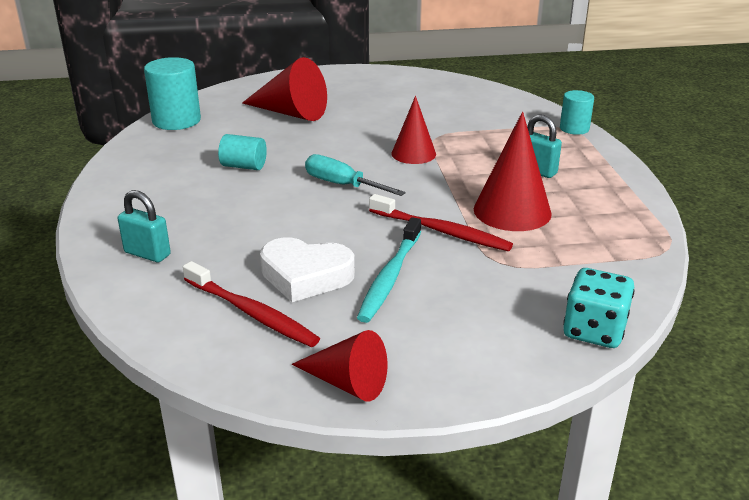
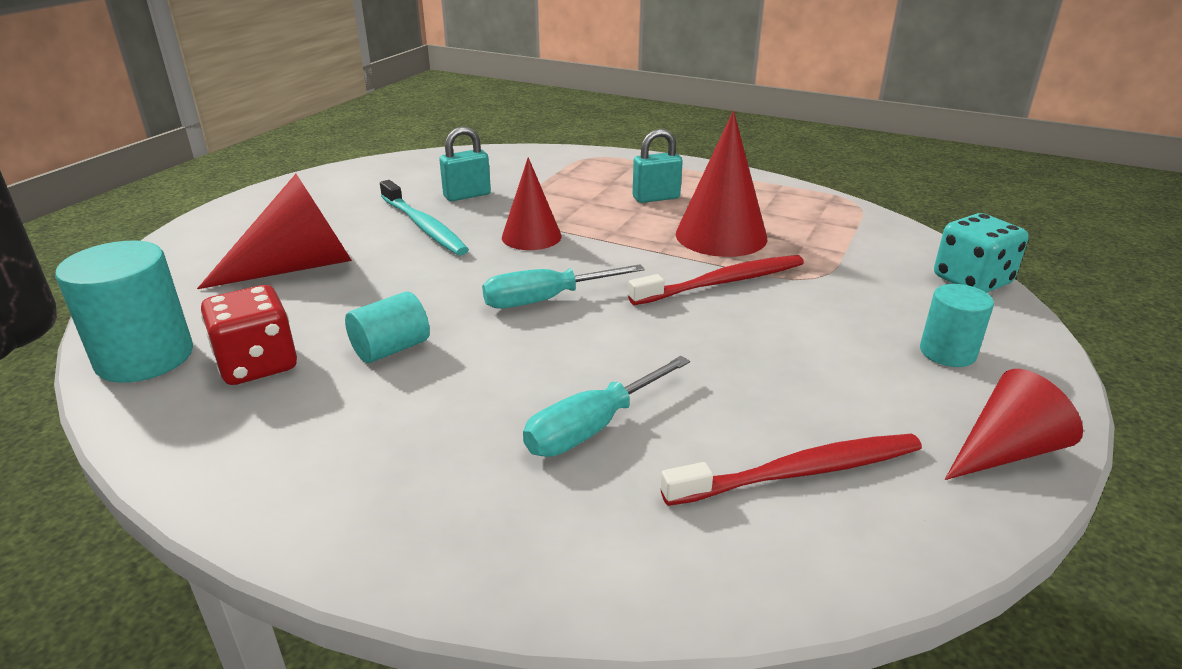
camera: 55 degrees left, 0 degrees up
(147, 254) = (543, 522): turquoise padlock -> turquoise padlock (467, 195)
(197, 144) = (257, 364): none -> red dice
(232, 241) = (593, 427): none -> turquoise screwdriver
(305, 276) = (741, 399): white heart -> none
(390, 277) = (793, 345): turquoise toothbrush -> turquoise toothbrush (424, 226)
(574, 128) = (596, 155): turquoise cylinder -> turquoise cylinder (947, 352)

